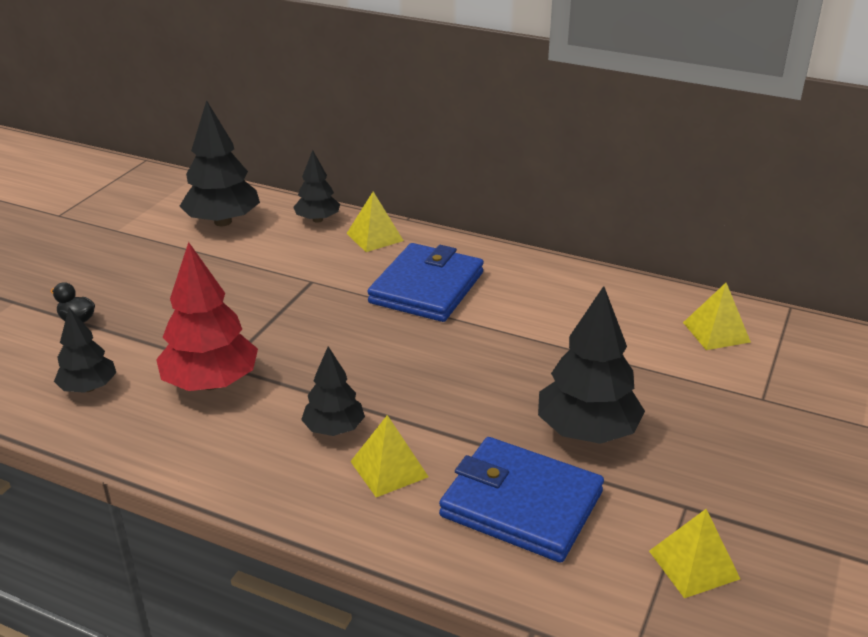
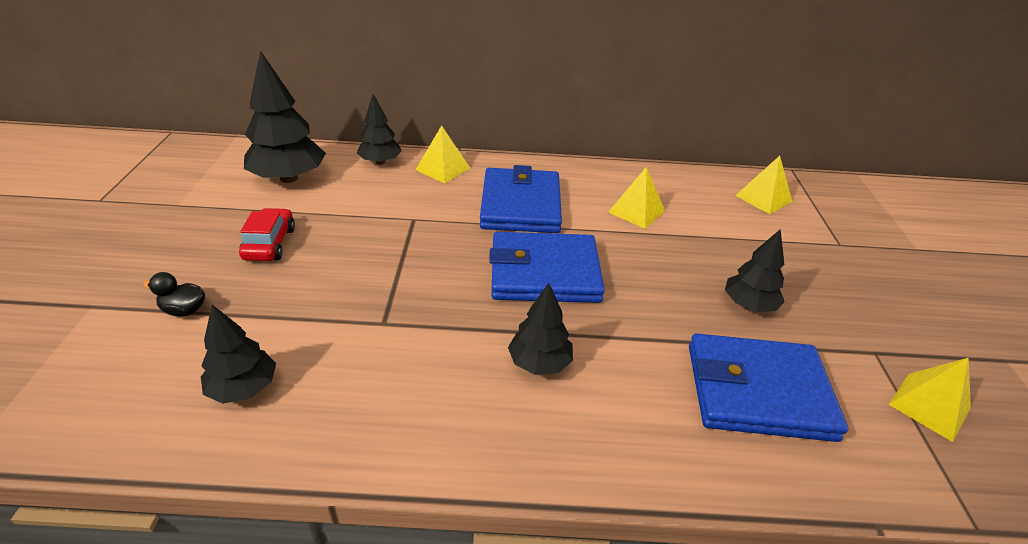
camera: 25 degrees left, 5 degrees up
(172, 279) = (269, 244): none -> red car
(211, 383) = (382, 346): red tree -> none
(389, 469) = (620, 391): yellow pyramid -> yellow pyramid (636, 211)
(400, 355) = (544, 272): none -> blue wallet
(587, 431) = (748, 305): black tree -> black tree, size x0.60

